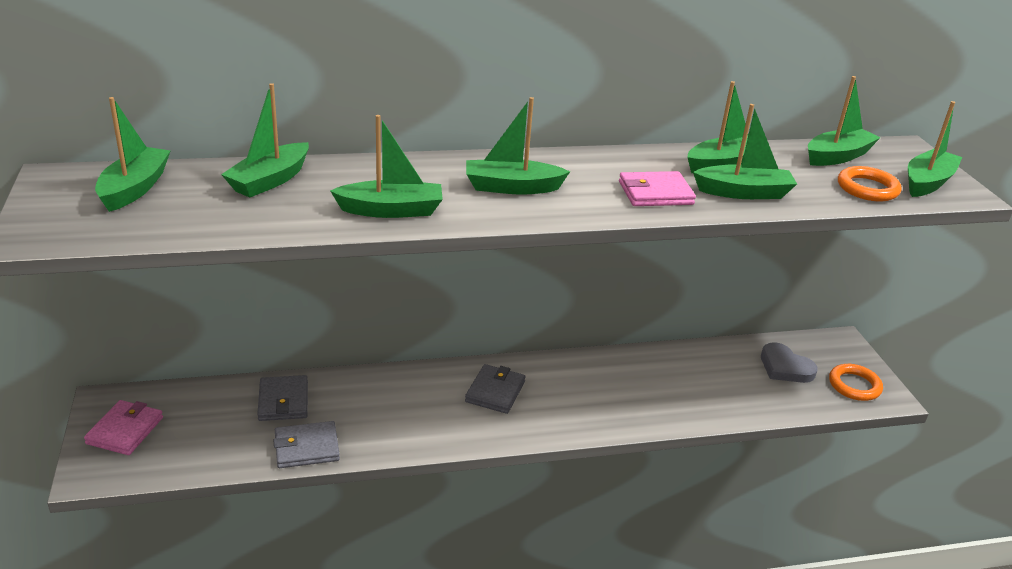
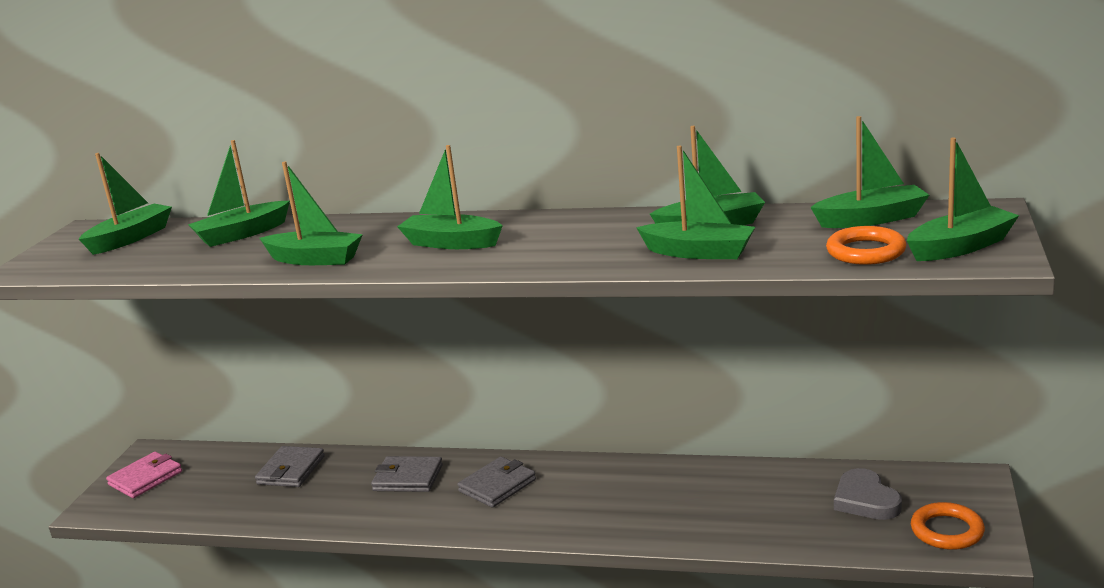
camera: 30 degrees right, 10 degrees down
(306, 448) = (279, 512): grey wallet -> grey wallet (408, 478)
(655, 193) = (595, 251): pink wallet -> none

